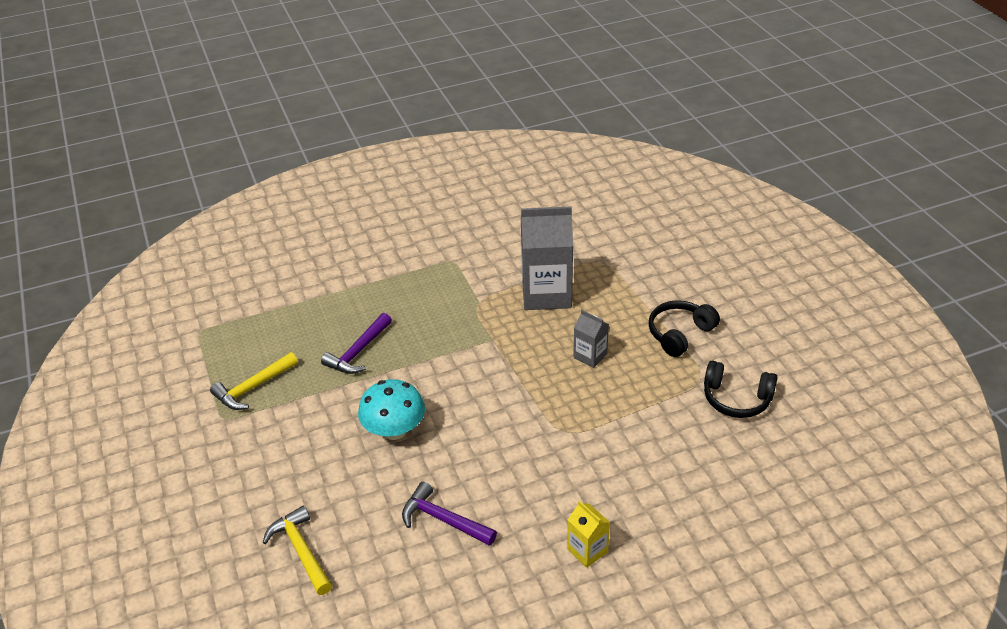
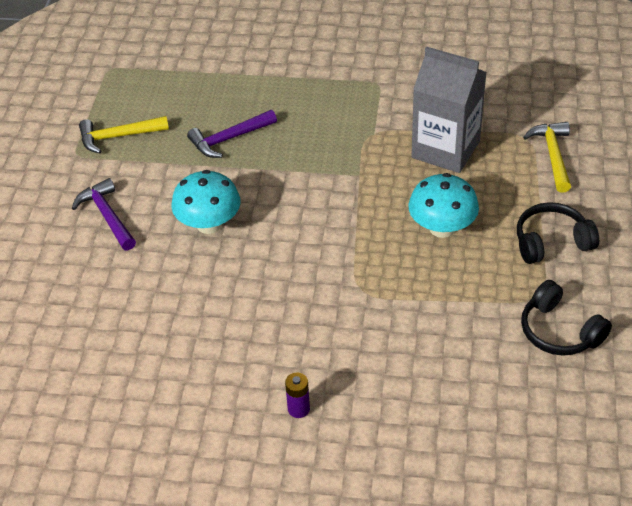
camera: 30 degrees right, 5 degrees up
(301, 550) = (59, 296): yellow hammer -> yellow hammer (552, 155)
(443, 519) = (192, 323): purple hammer -> purple hammer (107, 216)
(587, 550) = (298, 409): yellow carton -> purple battery
(590, 356) = (442, 228): grey carton -> turquoise mushroom

